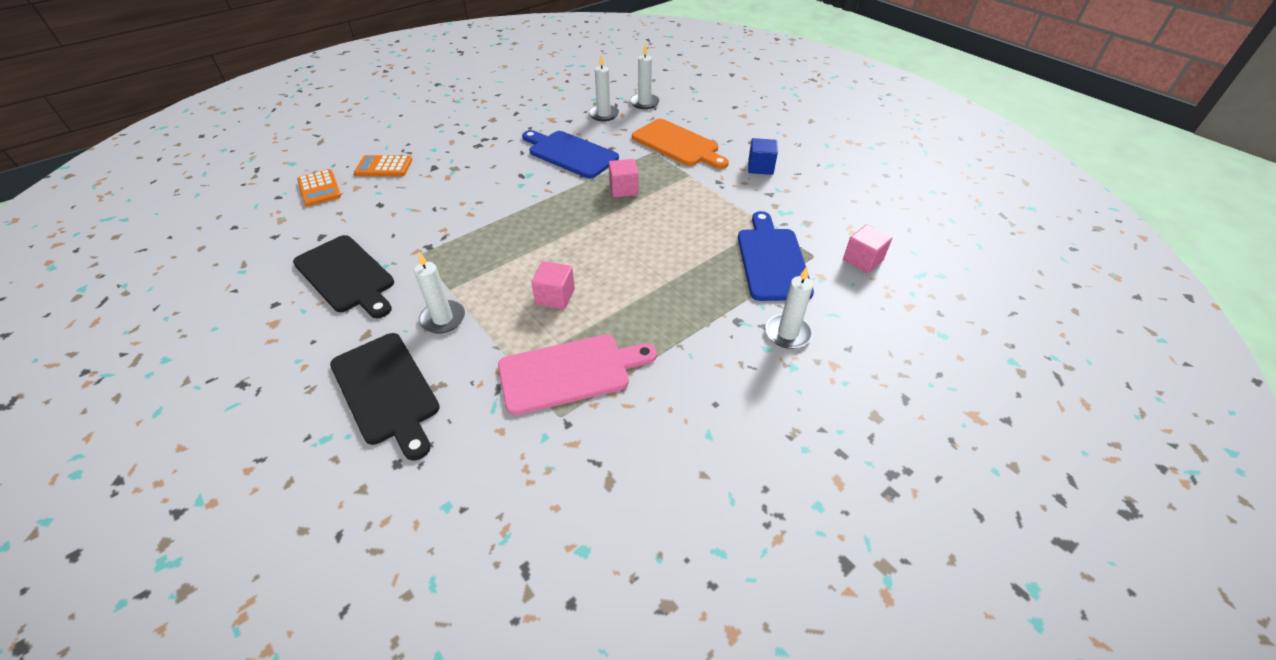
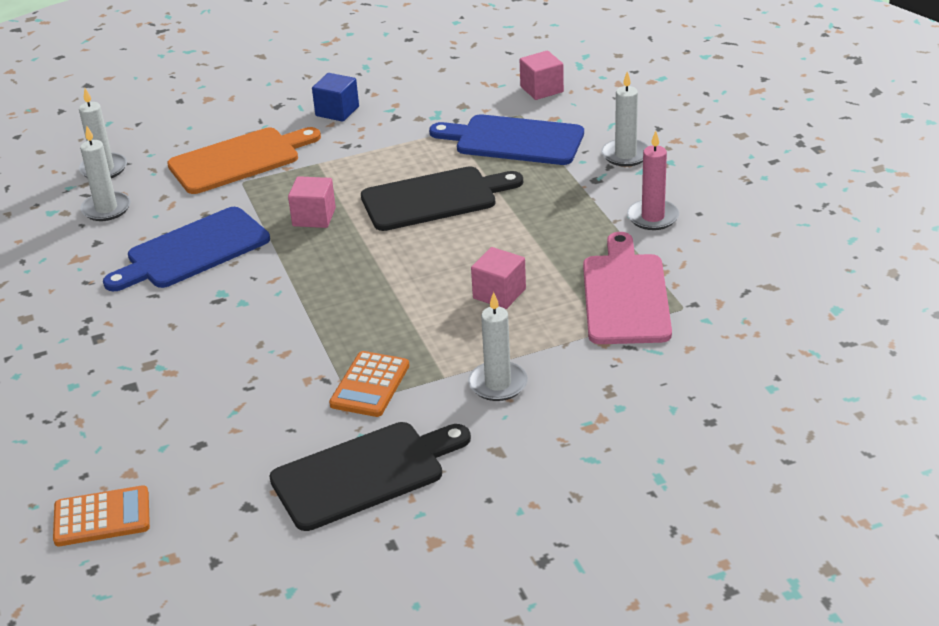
camera: 70 degrees left, 10 degrees down
(384, 167) = (87, 442): orange calculator -> orange calculator (370, 385)
(387, 391) = (602, 430): black cutting board -> black cutting board (434, 198)
(694, 370) = (652, 217): none -> pink candle

